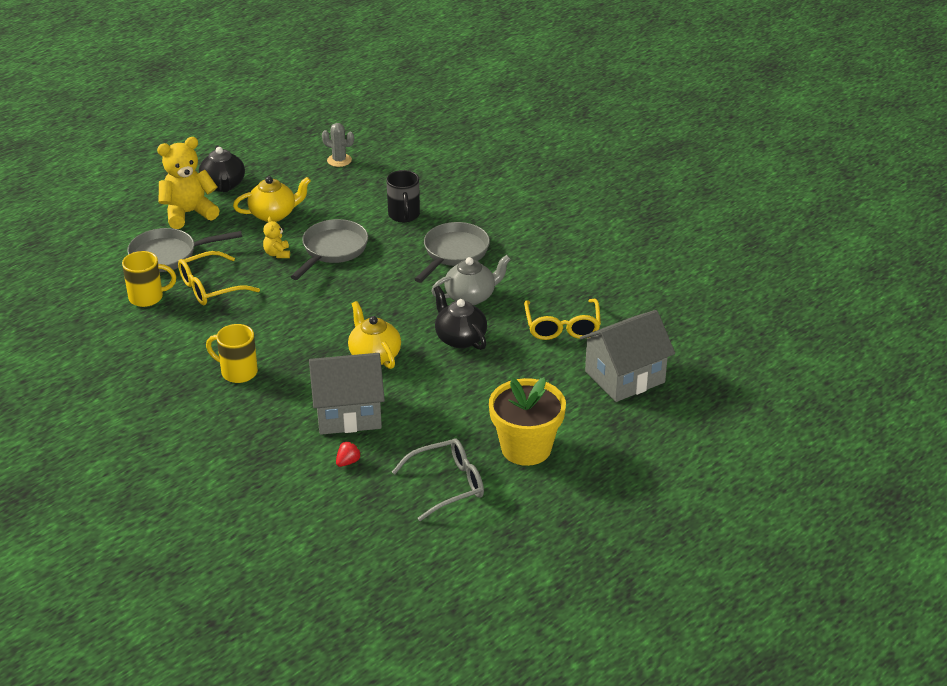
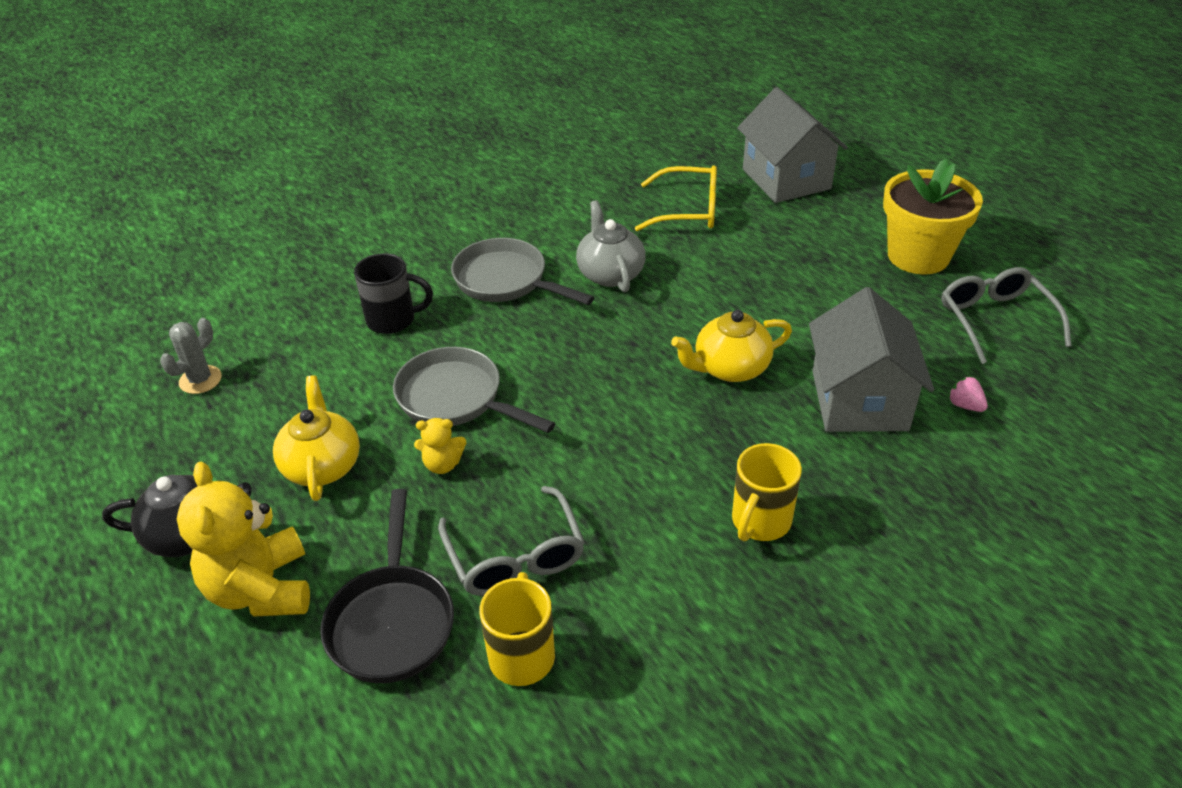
camera: 80 degrees left, 5 degrees up
(169, 255) = (392, 621): grey pan -> black pan
(210, 287) = (515, 556): yellow glasses -> grey glasses
(348, 462) = (965, 405): red strawberry -> pink strawberry
(460, 338) = (700, 289): black teapot -> none

